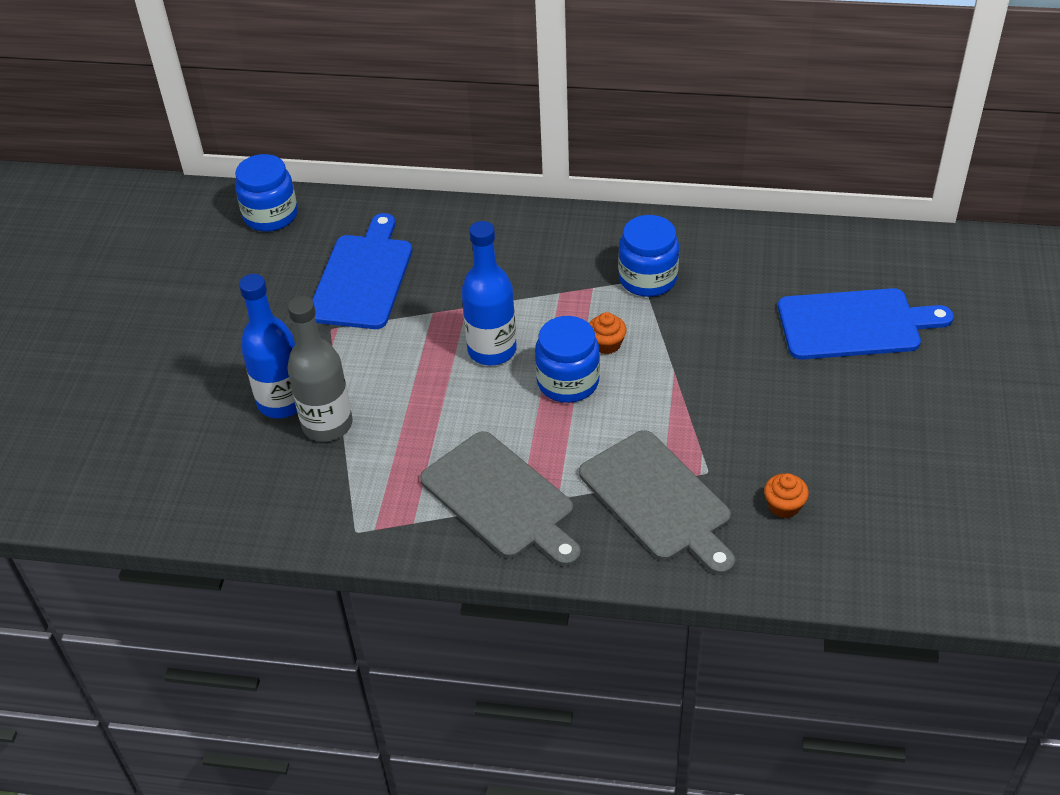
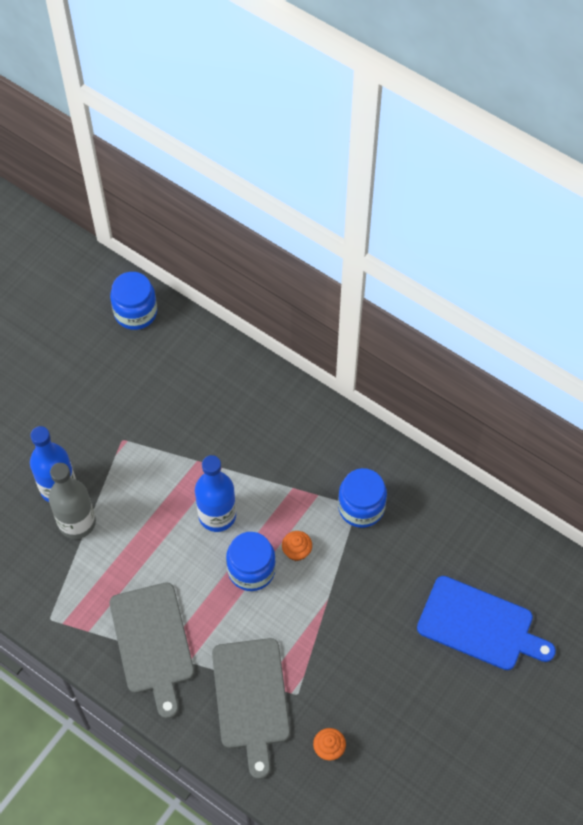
camera: 25 degrees right, 15 degrees up
(363, 277) = (167, 404): blue cutting board -> none

